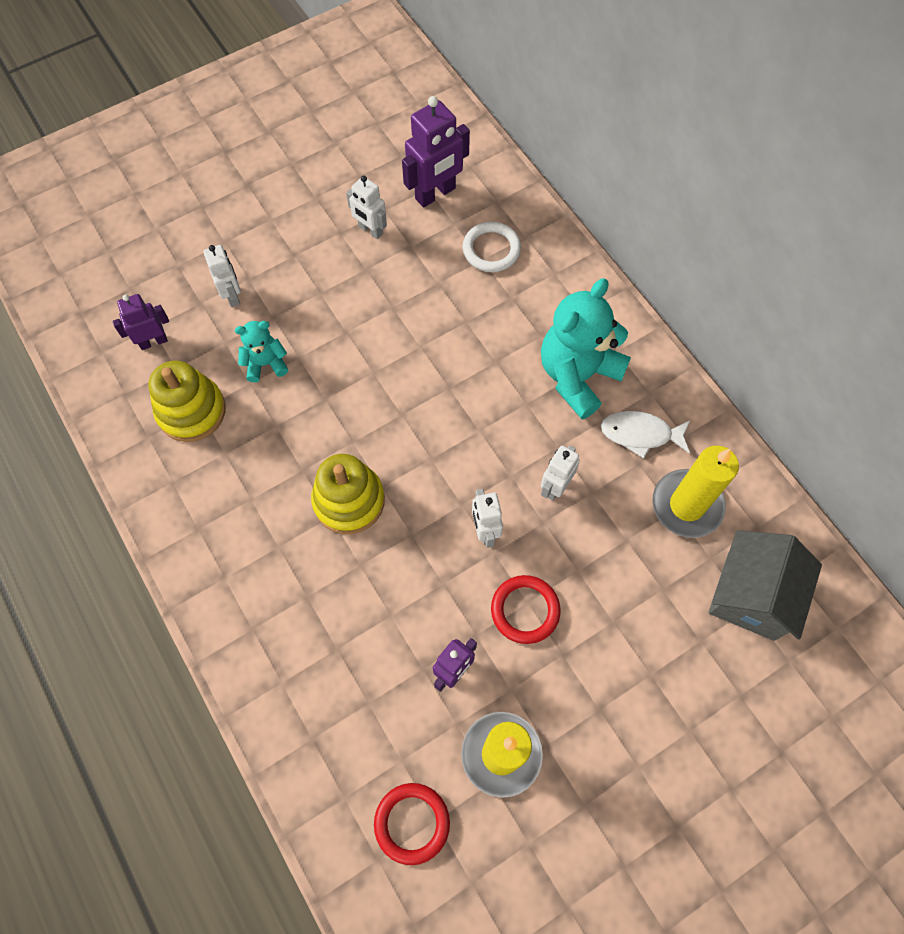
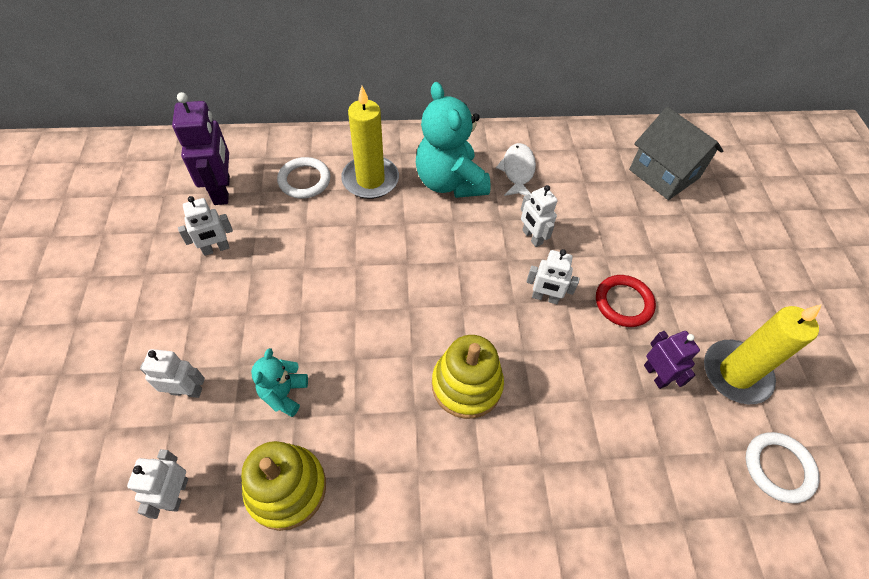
camera: 65 degrees left, 10 degrees down
(153, 341) = (177, 494): purple robot -> white robot
(412, 823) = (778, 468): red ring -> white ring
(640, 434) = (517, 171): white fish -> white fish turned 150 degrees clockwise
(687, 505) = (584, 173): yellow candle -> yellow candle (370, 180)

